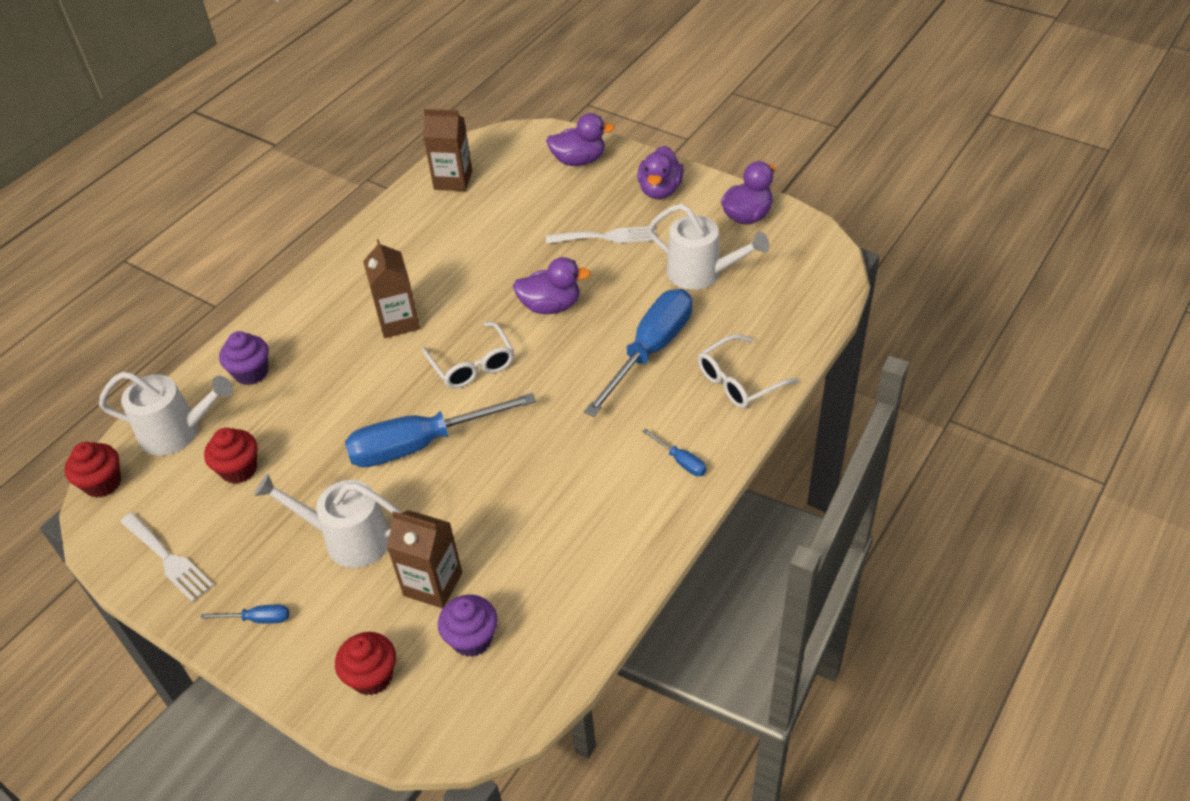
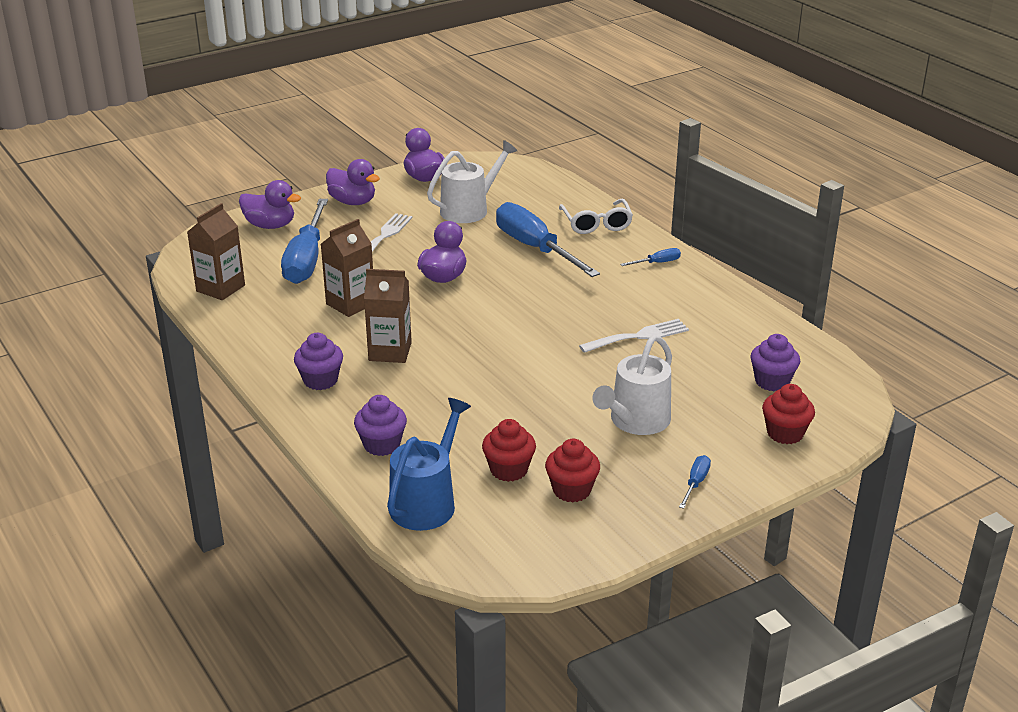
camera: 70 degrees left, 15 degrees down
(103, 483) = (461, 561): red cupcake -> red cupcake (571, 490)
(168, 559) = (594, 527): white fork -> white fork (639, 336)
(177, 432) = (426, 502): white watering can -> blue watering can
(334, 297) = (320, 380): none -> purple cupcake
(421, 444) = (554, 367): blue screwdriver -> blue screwdriver (306, 259)
(433, 584) = (709, 389): brown carton -> brown carton (350, 304)
(472, 365) = (481, 326): white glasses -> none
(579, 160) = (270, 225): purple duck -> purple duck turned 90 degrees clockwise

